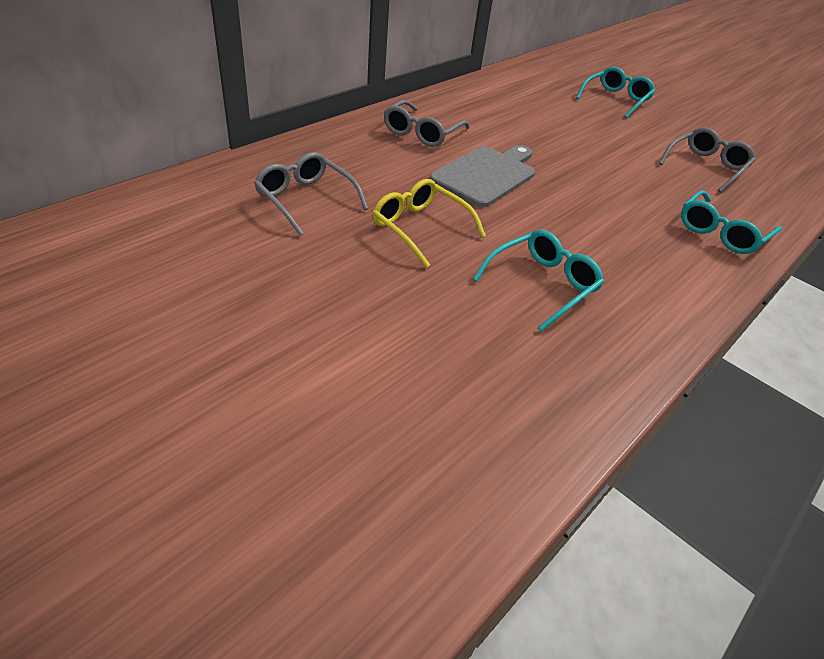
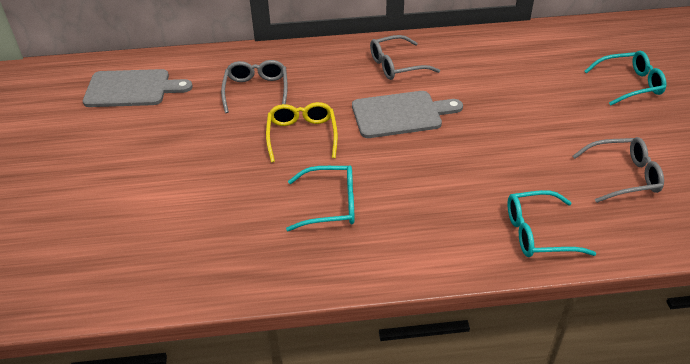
camera: 45 degrees right, 0 degrees up
(122, 252) = (132, 89): none -> grey cutting board

